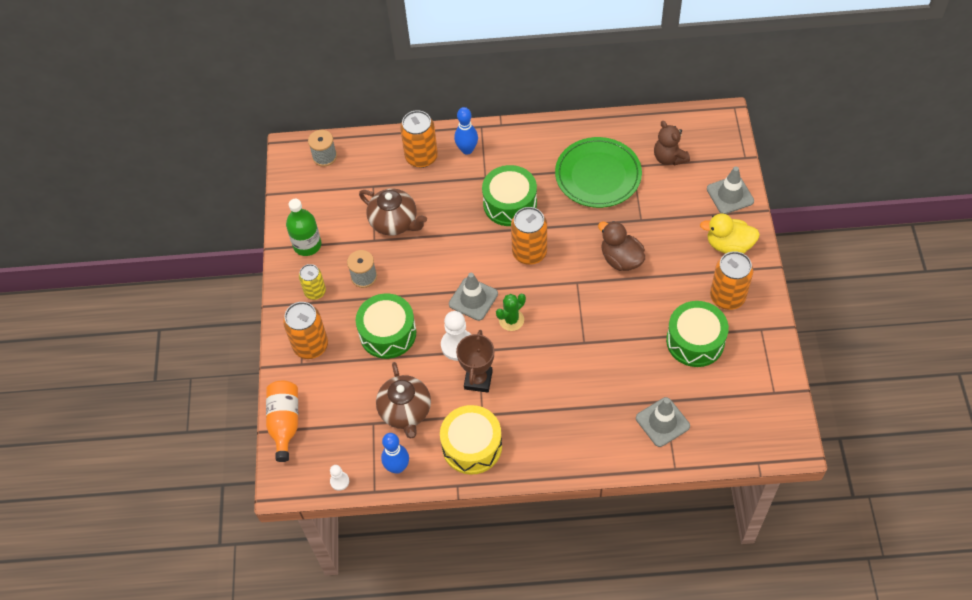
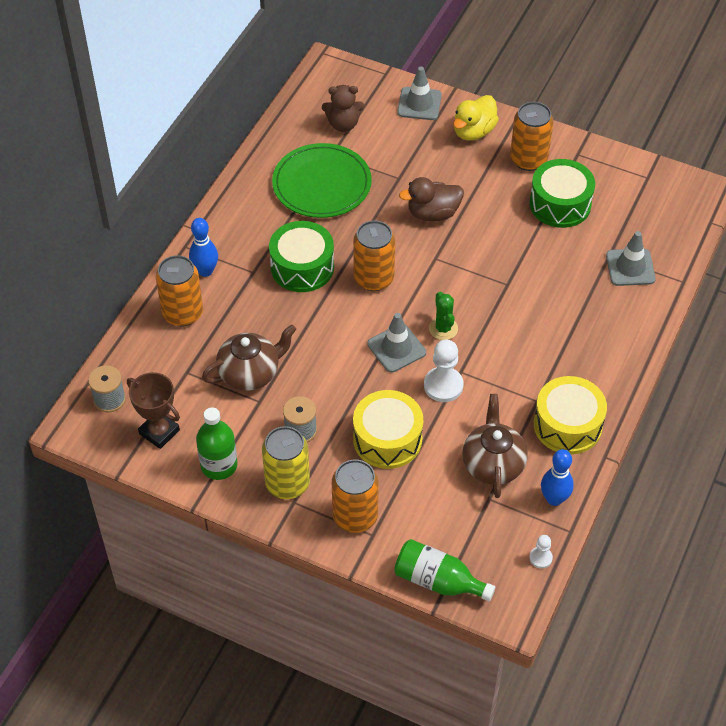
camera: 65 degrees left, 5 degrees down
(285, 423) = (438, 581): orange bottle -> green bottle
(315, 292) = (287, 483): yellow can -> yellow can, size x1.59
(388, 333) = (387, 439): green drum -> yellow drum
(405, 411) = (493, 464): brown teapot -> brown teapot turned 105 degrees counterclockwise
(478, 380) = (495, 386): brown trophy -> brown trophy (159, 432)

